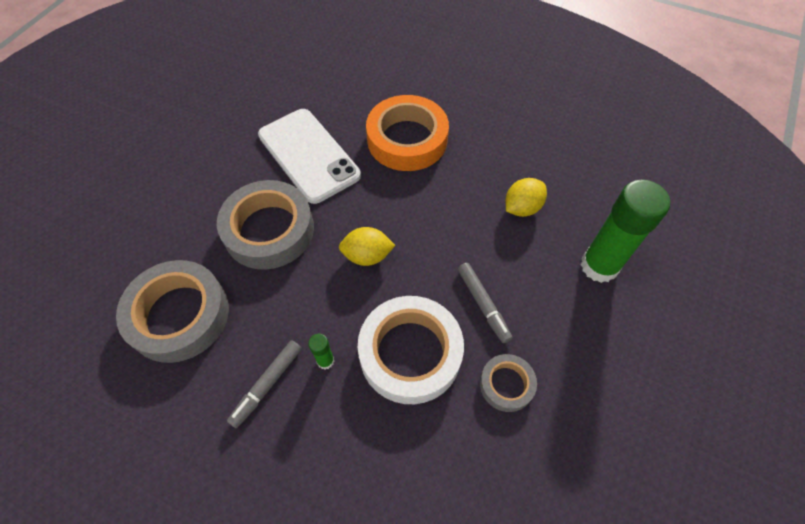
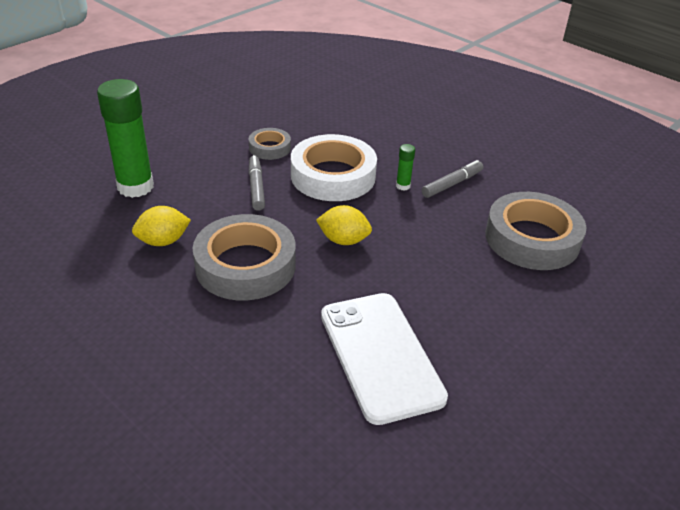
camera: 165 degrees left, 20 degrees down
(269, 230) = (441, 284): grey tape -> grey tape (245, 265)
(407, 139) = (242, 343): orange tape -> none

